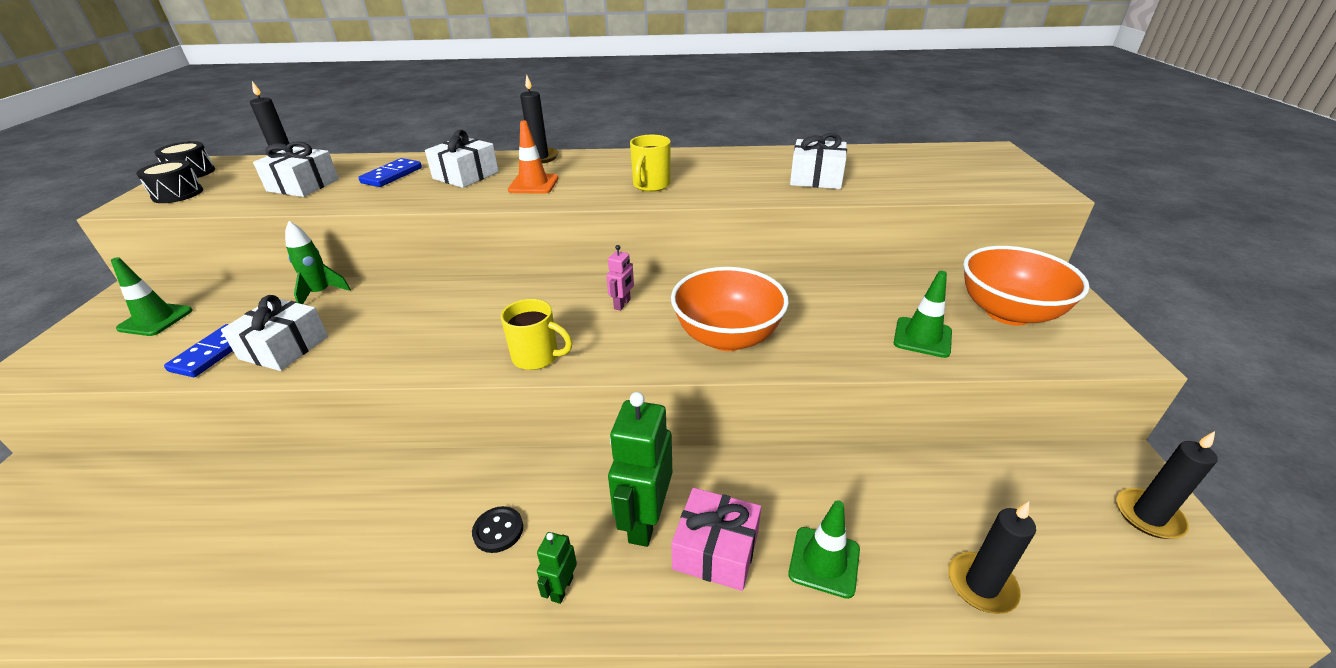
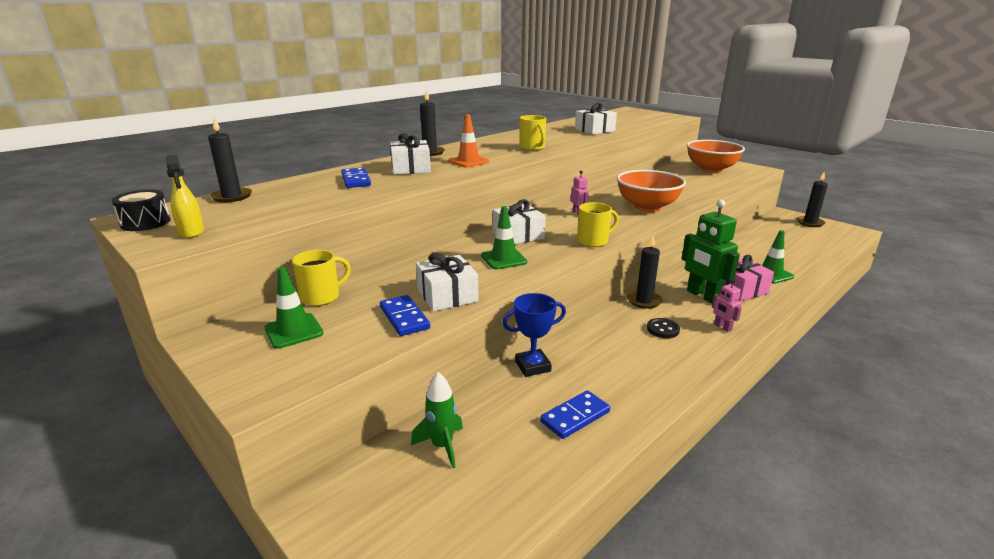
camera: 45 degrees left, 10 degrees down
(178, 194) = (191, 232): black drum -> yellow spray bottle
(225, 562) = (575, 417): none -> blue domino
(235, 294) = (321, 297): none -> yellow mug
(303, 185) = (301, 200): white gift -> white gift (518, 235)
(319, 473) = (532, 366): none -> blue trophy
(321, 293) = (391, 272): green rocket -> green rocket (442, 446)
(562, 588) = (722, 327): green robot -> pink robot
(922, 337) = (705, 184): green traffic cone -> green traffic cone (504, 259)
(981, 585) = (811, 257): black candle -> black candle (644, 301)

